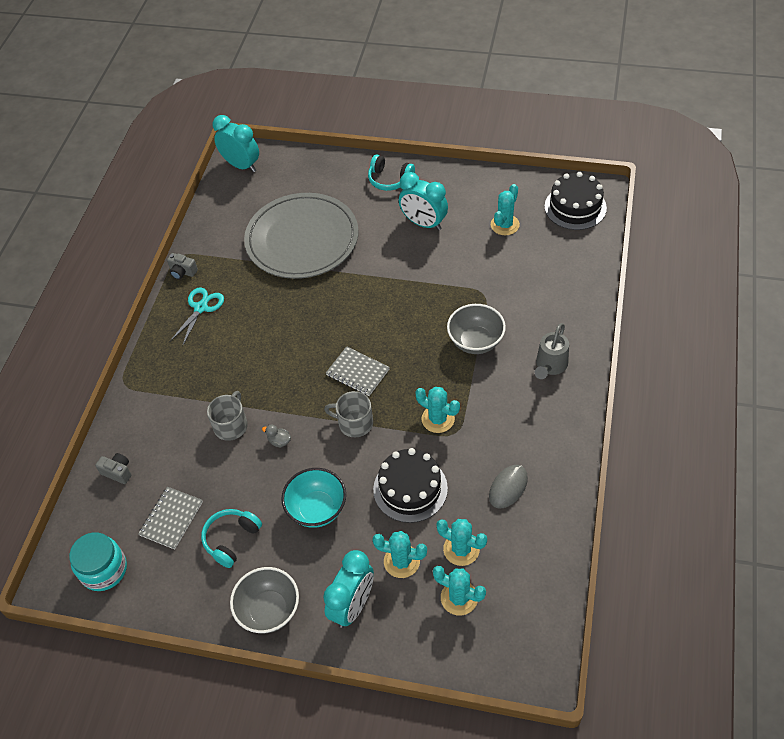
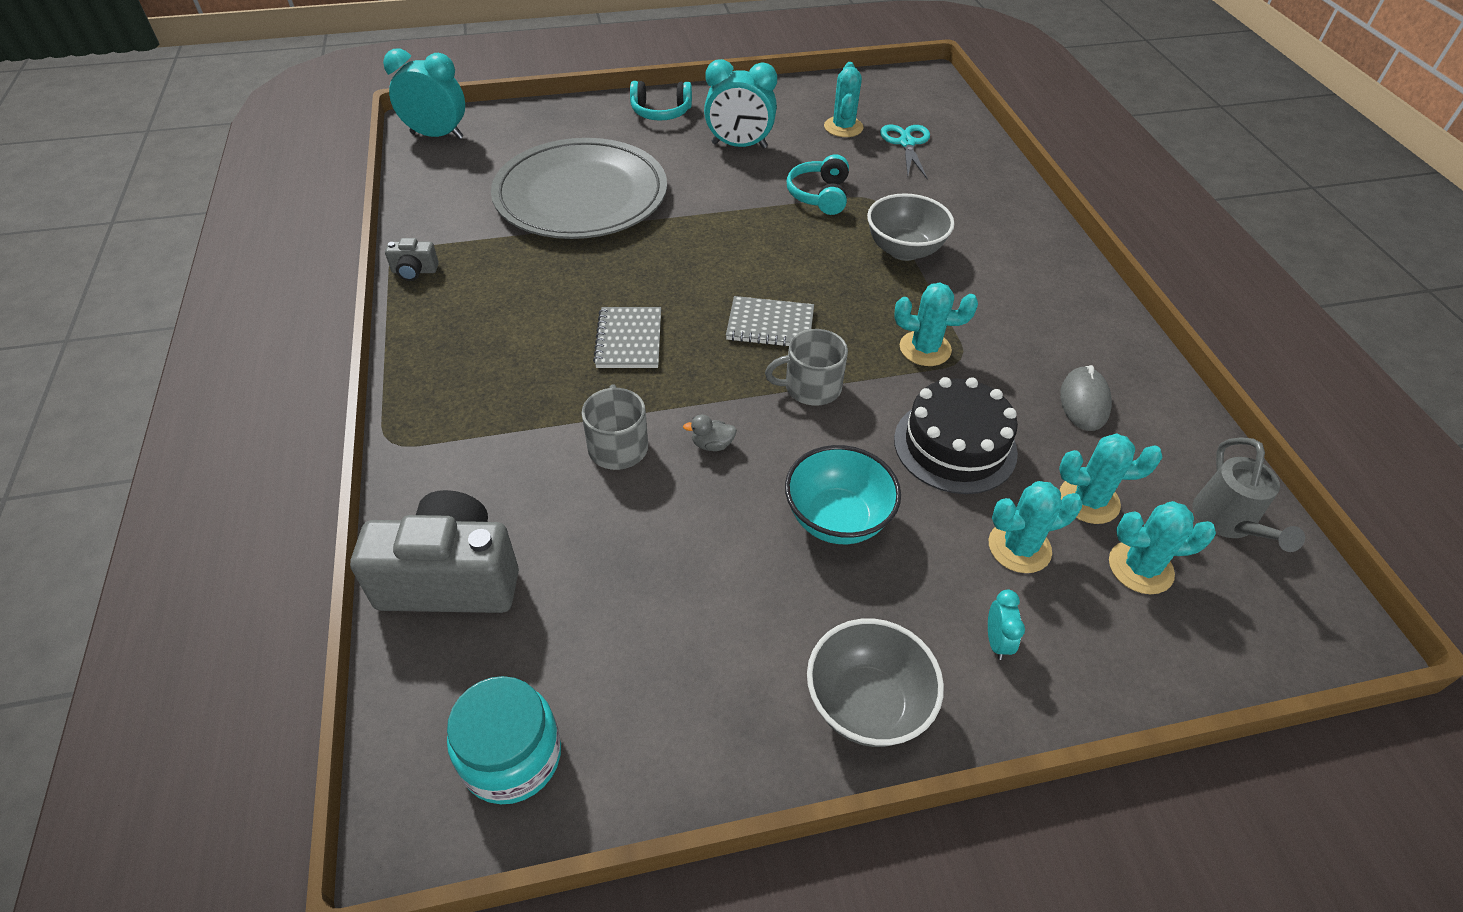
camera: 30 degrees left, 5 degrees down
(118, 472) = (451, 578): grey camera -> grey camera, size x2.25
(171, 518) = (596, 619): grey notebook -> grey notebook (629, 340)
(201, 308) = (471, 308): turquoise scissors -> turquoise scissors (906, 143)
(231, 539) = (726, 614): turquoise headphones -> turquoise headphones (819, 195)
(353, 606) = (996, 641): turquoise clock -> turquoise clock, size x0.46
(550, 366) = (1018, 252): grey watering can -> grey watering can (1227, 522)
(575, 207) = (912, 95): black cake -> none

